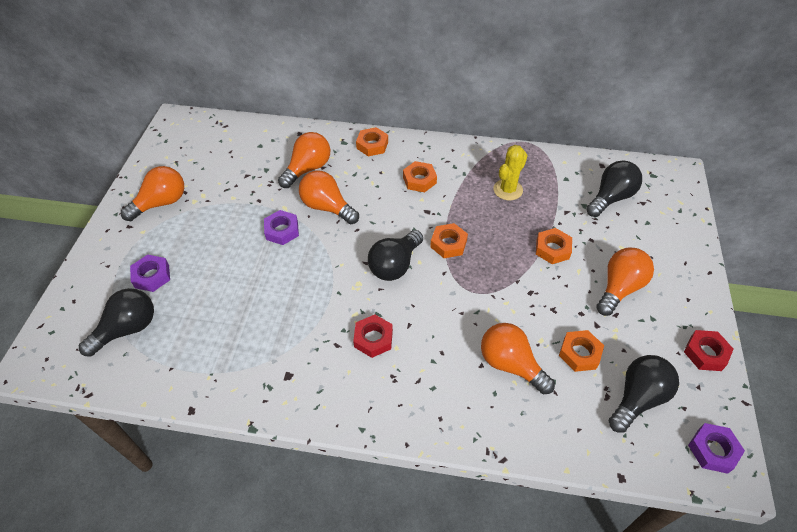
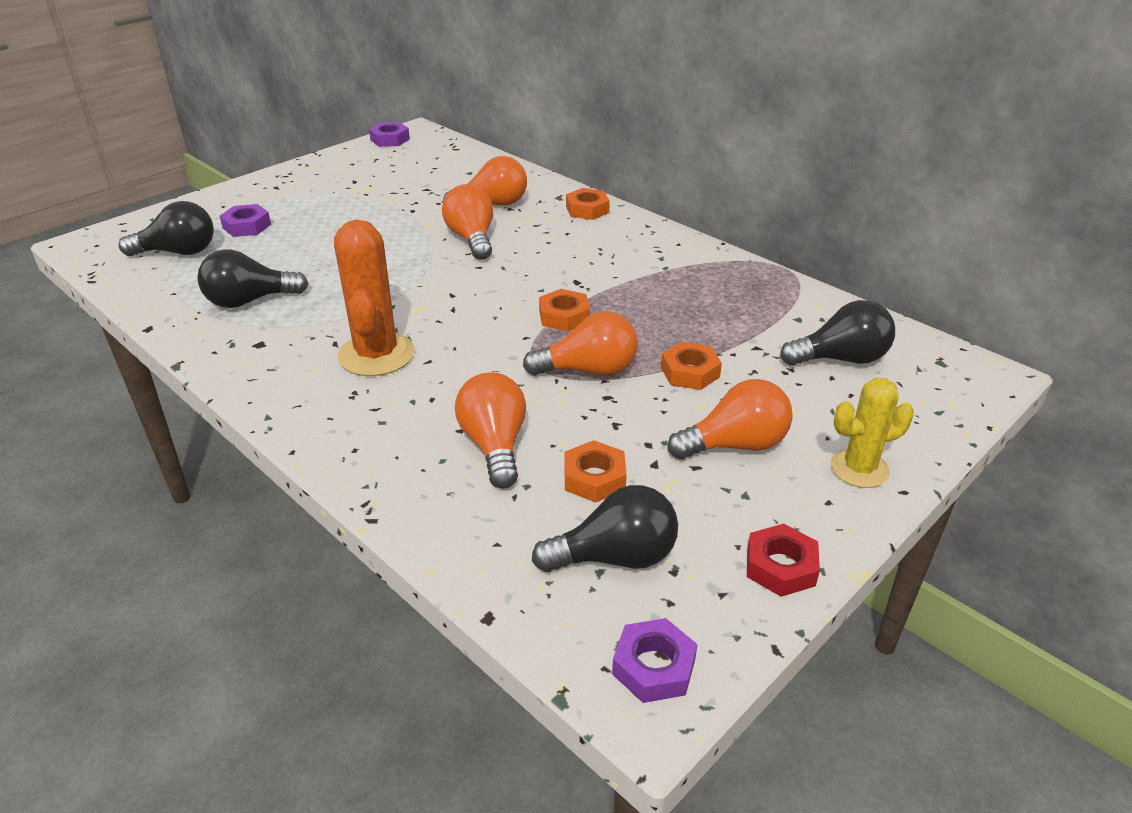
camera: 35 degrees right, 15 degrees down
(161, 203) = (324, 181): orange light bulb -> orange light bulb (589, 370)
(282, 230) = (403, 239): purple nut -> purple nut (390, 139)
(373, 339) = (376, 355): red nut -> orange cactus
(395, 265) = (480, 309): black light bulb -> black light bulb (249, 301)
(419, 180) = (603, 254): orange nut -> none
(508, 190) = (702, 300): yellow cactus -> yellow cactus (859, 469)

